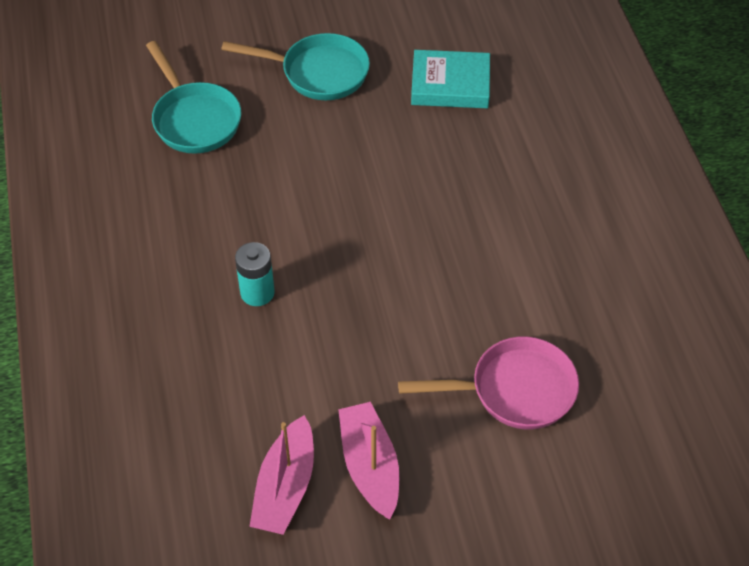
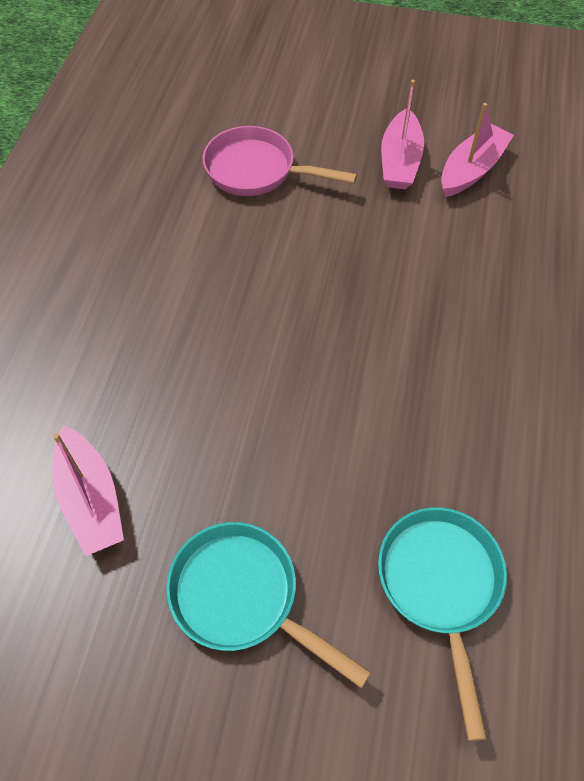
camera: 155 degrees left, 5 degrees up
(257, 292) = (439, 325): turquoise battery -> none
(450, 84) = (91, 499): turquoise book -> pink boat

